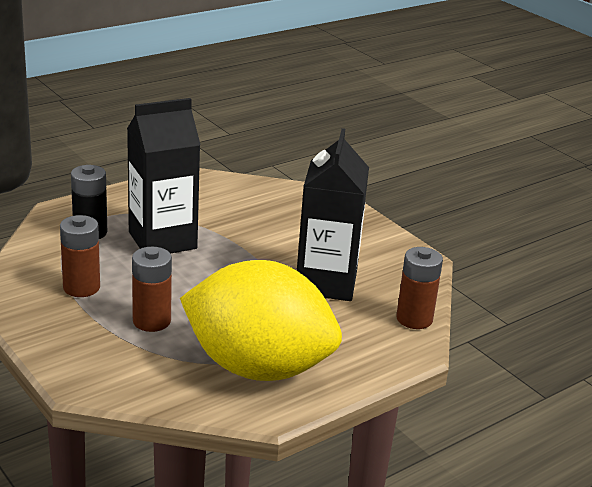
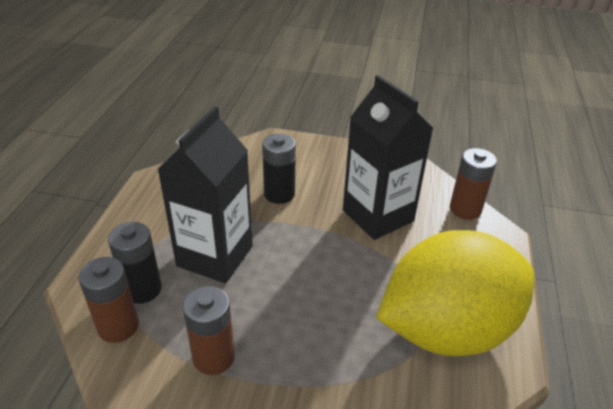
camera: 40 degrees left, 10 degrees up
(151, 321) = (317, 347): brown battery -> brown battery (118, 326)
(269, 230) = (279, 194): none -> black battery

